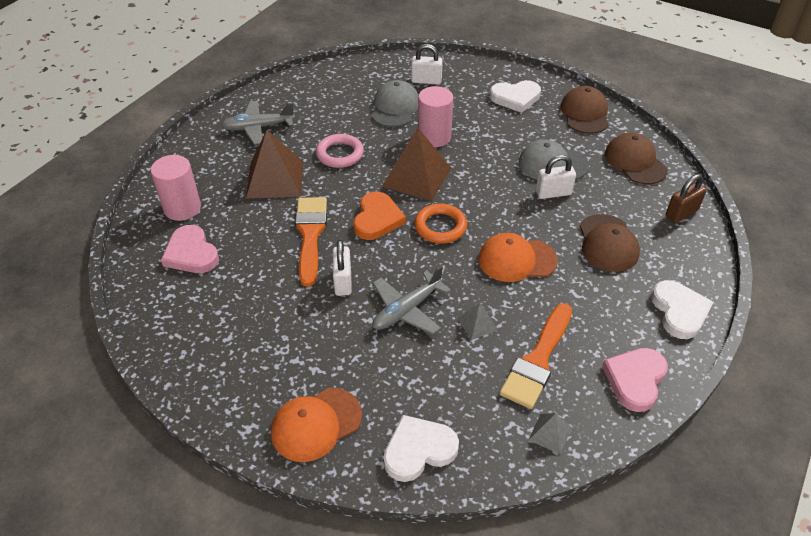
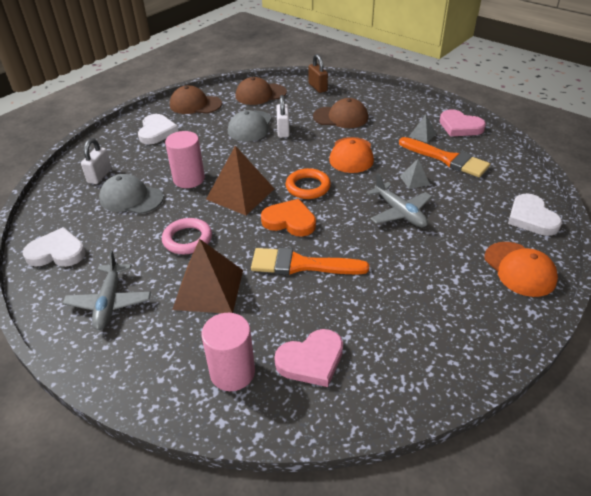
camera: 80 degrees left, 5 degrees down
(343, 281) = (365, 246): white padlock -> none
(550, 433) = (506, 162): grey pyramid -> grey pyramid (422, 135)
(679, 311) = (404, 103): white heart -> white heart (57, 252)

